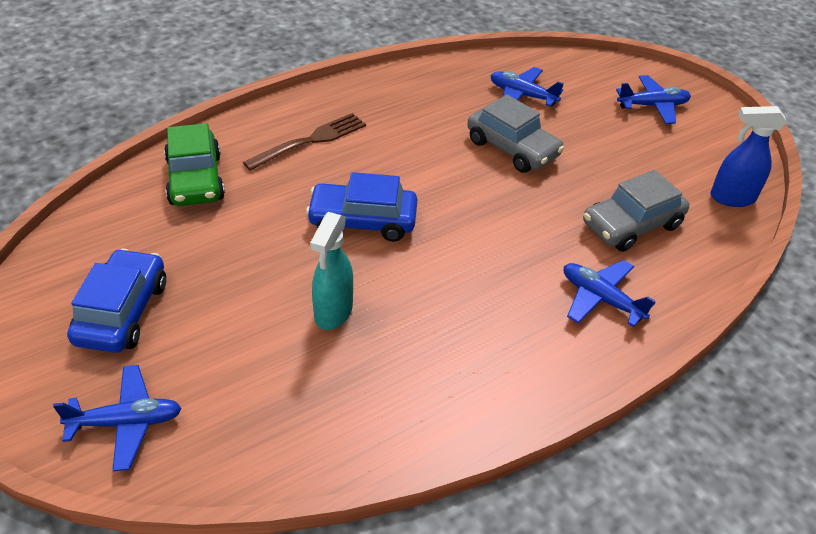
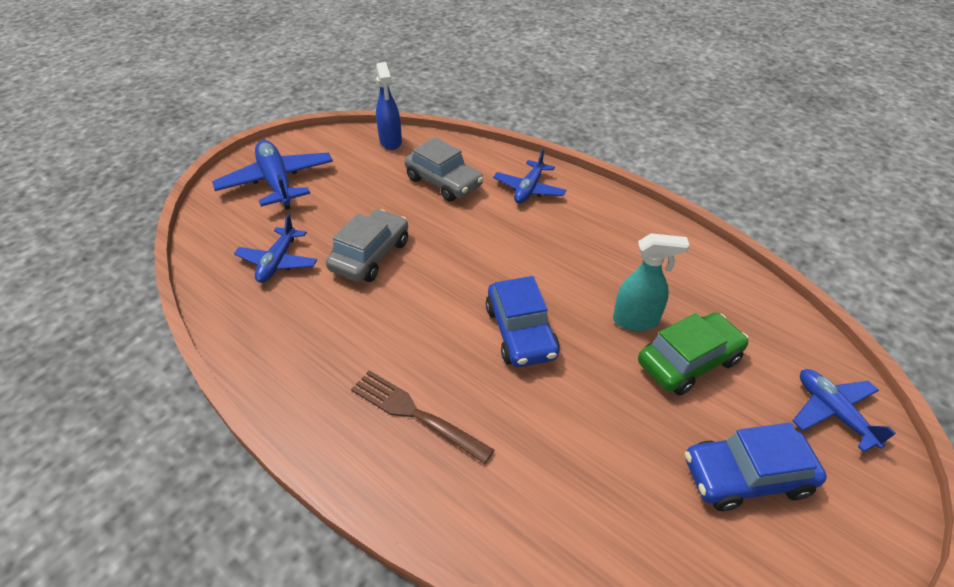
camera: 105 degrees left, 0 degrees up
(195, 179) = (532, 504): green car -> green car (688, 361)
(653, 106) = (277, 182): blue plane -> blue plane, size x1.59

